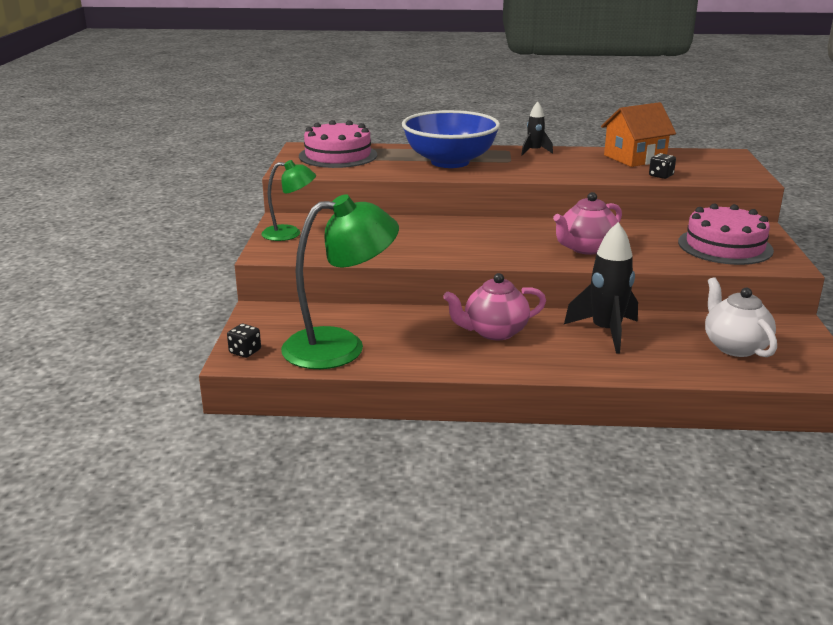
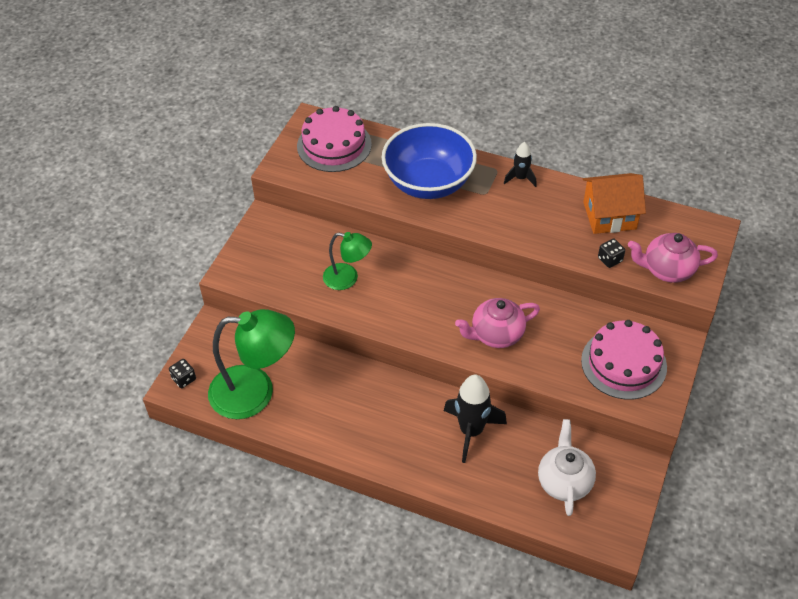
camera: 20 degrees right, 25 degrees up
(290, 234) = (260, 244): green lamp -> green lamp (348, 278)
(494, 332) = (381, 406): pink teapot -> pink teapot (667, 270)

